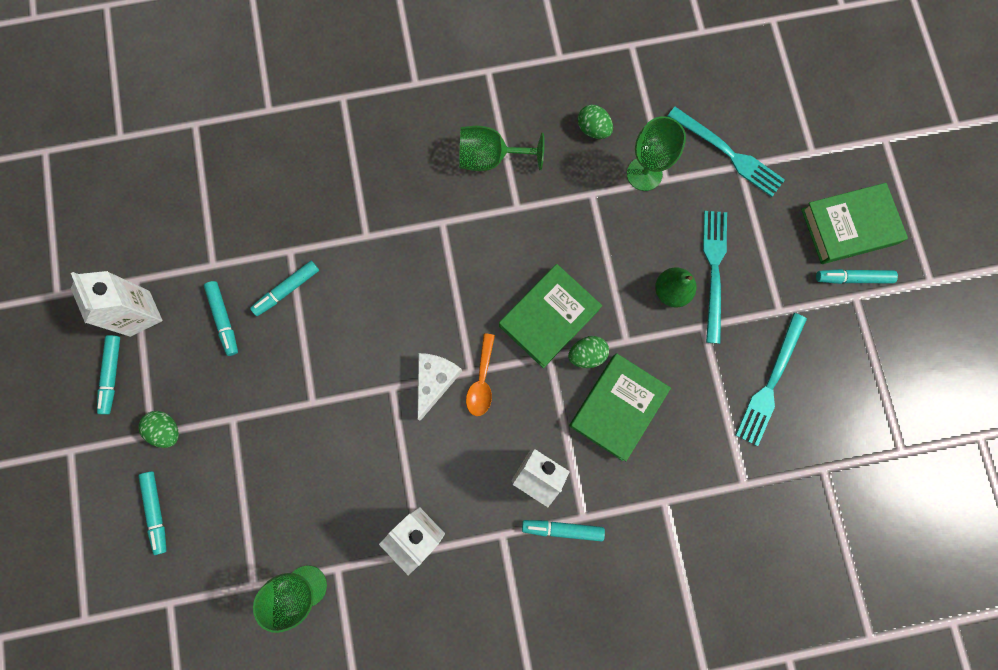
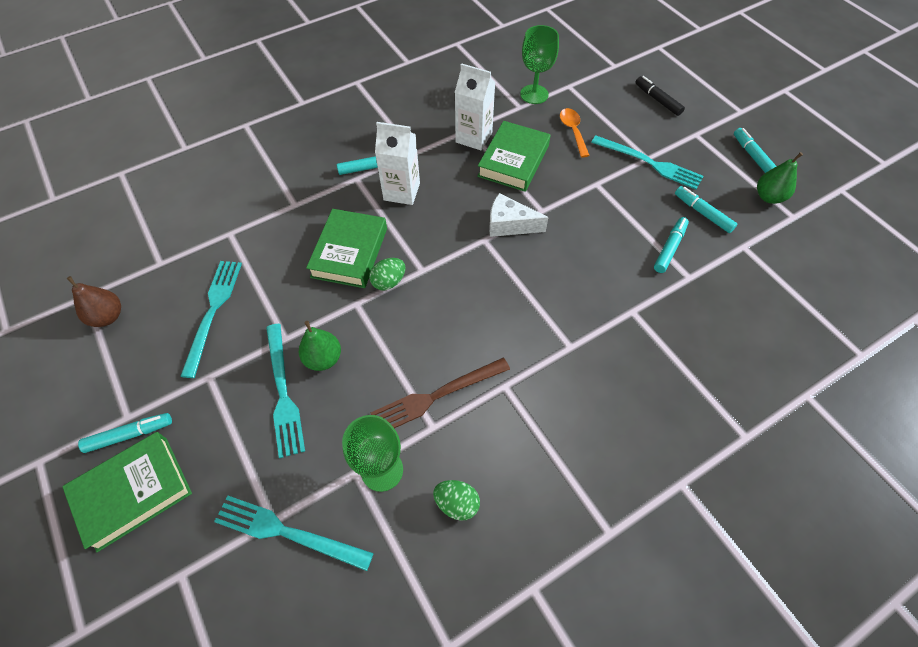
camera: 160 degrees right, 20 degrees down
(140, 313) = (768, 197): white carton -> green pear
(156, 511) = (657, 100): turquoise marker -> black marker
(167, 430) = (687, 139): green egg -> none
(234, 410) = (649, 163): none -> turquoise fork
(435, 381) = (509, 225): white cheese -> white cheese turned 105 degrees clockwise
(482, 381) = (471, 236): orange spoon -> orange spoon (573, 131)
(490, 158) = (555, 427): green goblet -> none
(549, 317) = (433, 299): green book -> green book (513, 161)
(579, 219) = (436, 396): none -> brown fork
(877, 415) = (108, 316): none -> brown pear

